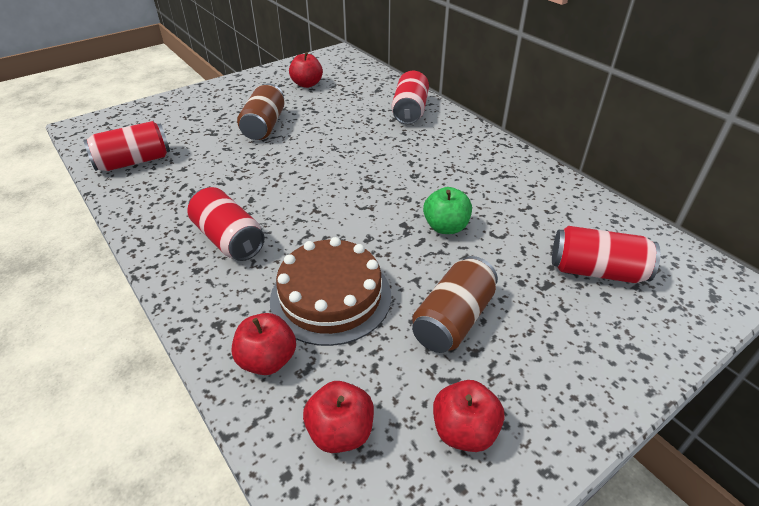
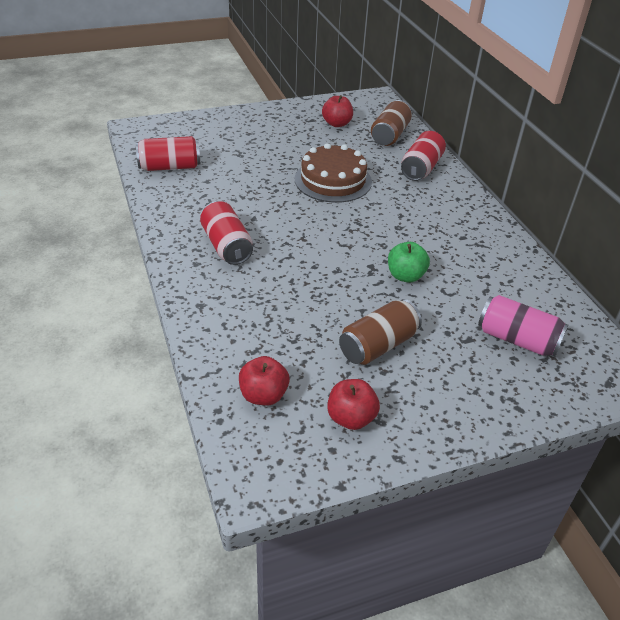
camera: 15 degrees right, 0 degrees up
(264, 126) = (285, 157): brown can -> brown can (390, 135)
(267, 360) = (228, 338): red apple -> none
(331, 297) = (290, 306): brown cake -> brown cake (333, 180)
(596, 271) = (517, 339): red can -> pink can

